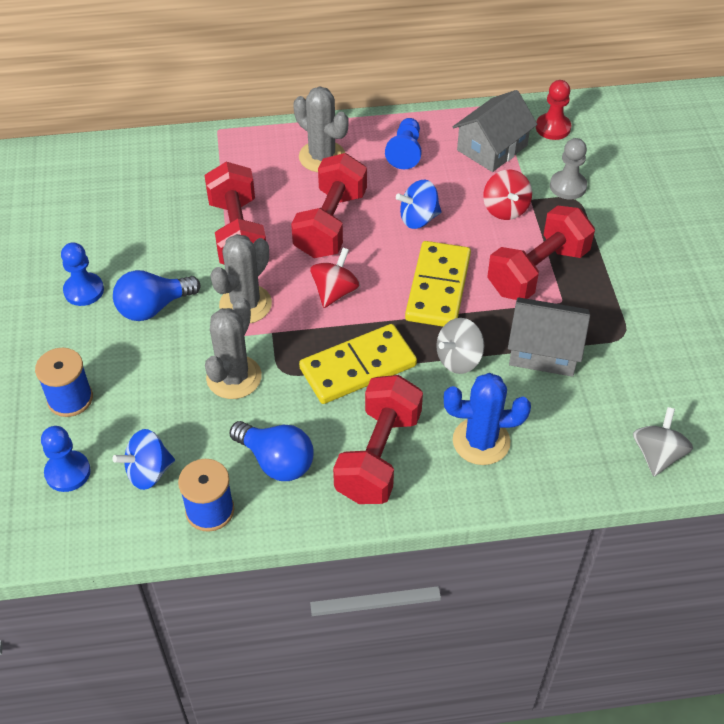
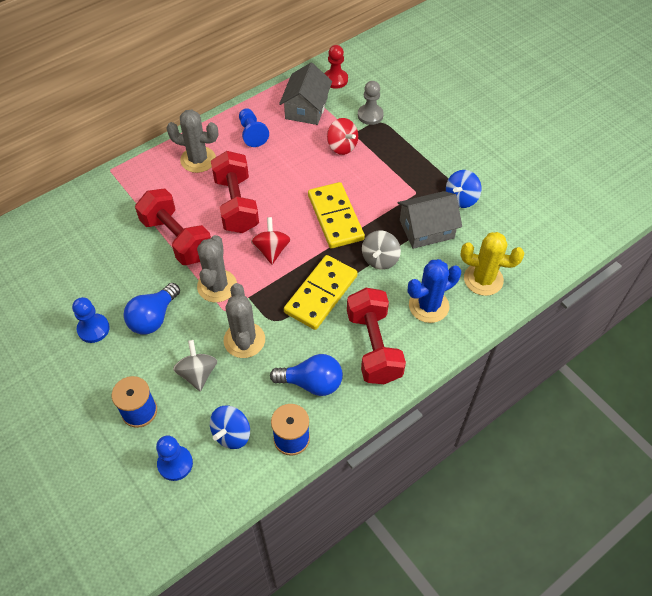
camera: 30 degrees left, 5 degrees up
(418, 219) = (291, 176): blue spinning top -> blue spinning top (461, 198)
(537, 271) = (389, 179): red dumbbell -> none
(576, 443) = (483, 279): none -> yellow cactus
(657, 455) = (532, 264): grey spinning top -> grey spinning top (197, 373)

